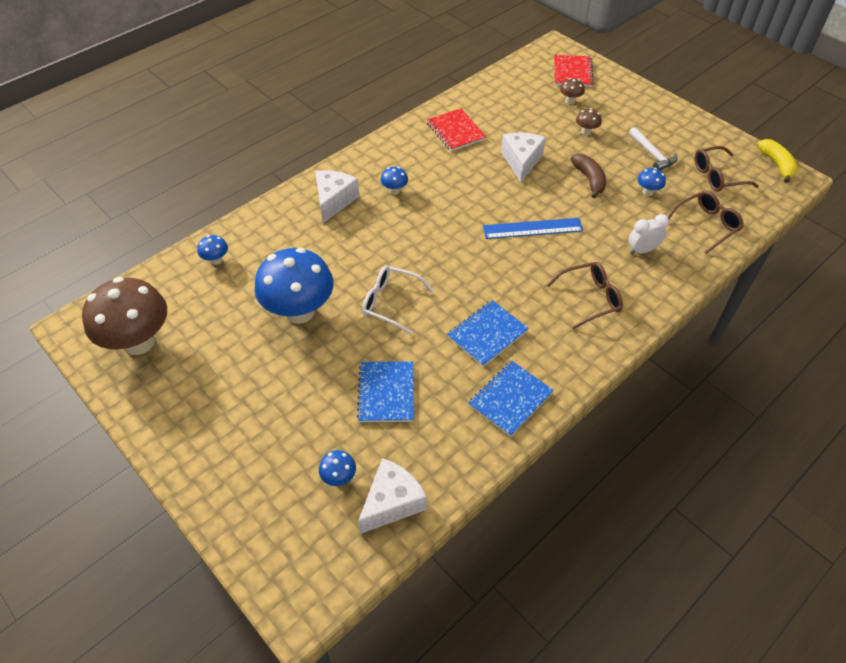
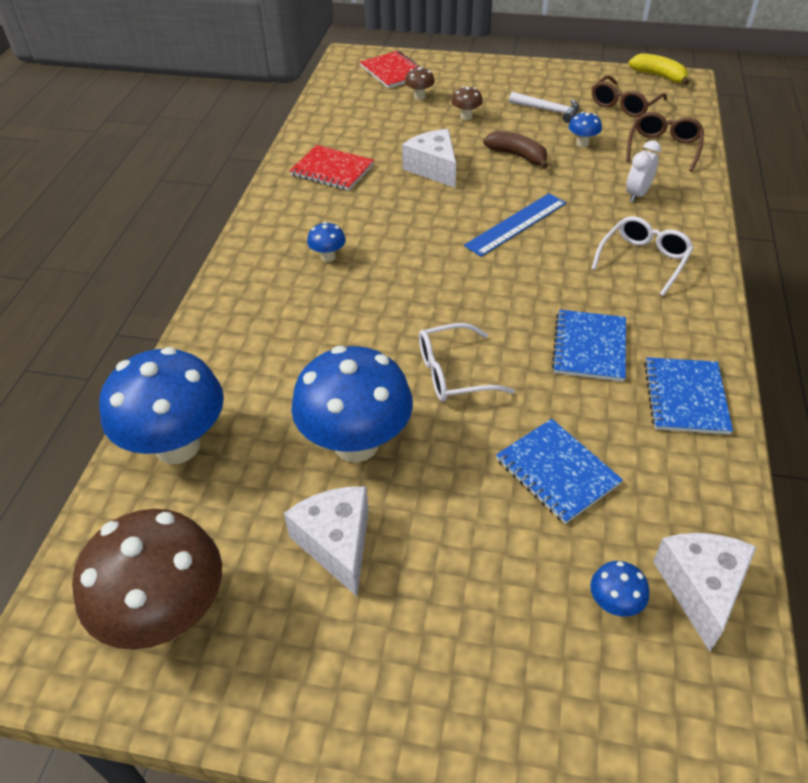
camera: 35 degrees left, 5 degrees down
(216, 260) = (177, 446): blue mushroom -> blue mushroom, size x2.41
(334, 201) = (265, 301): white cheese -> white cheese (336, 543)
(590, 298) = (643, 260): brown glasses -> white glasses

